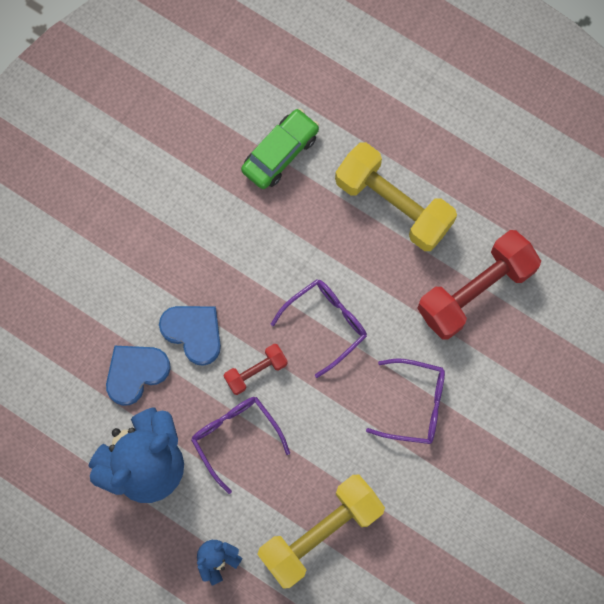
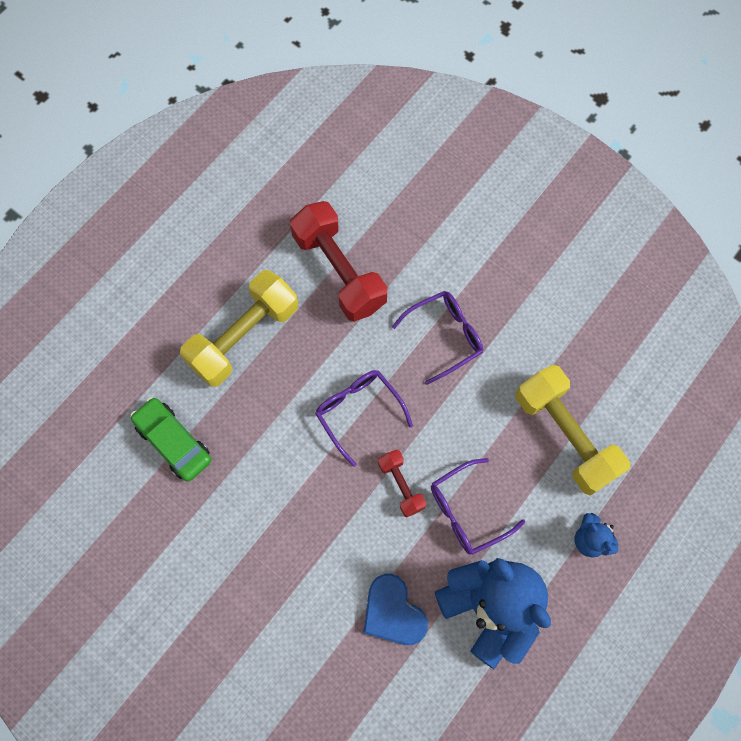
camera: 85 degrees left, 5 degrees down
(193, 332) = (355, 547): blue heart -> none
(415, 404) = (445, 336): purple glasses -> purple glasses turned 45 degrees clockwise

